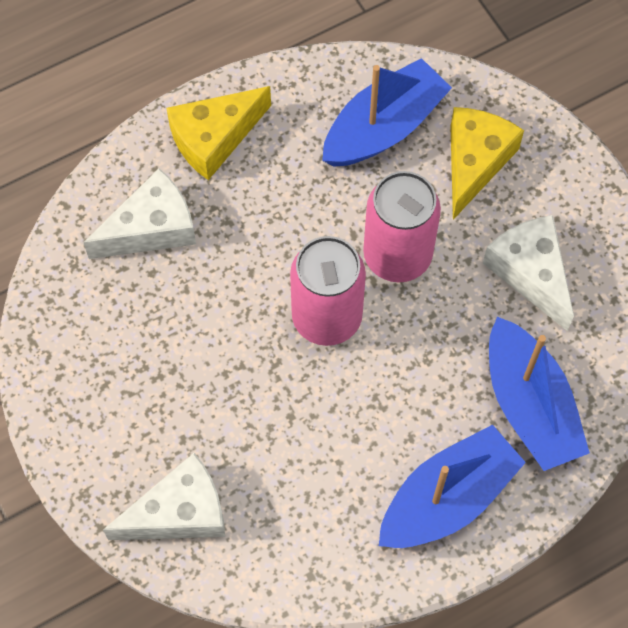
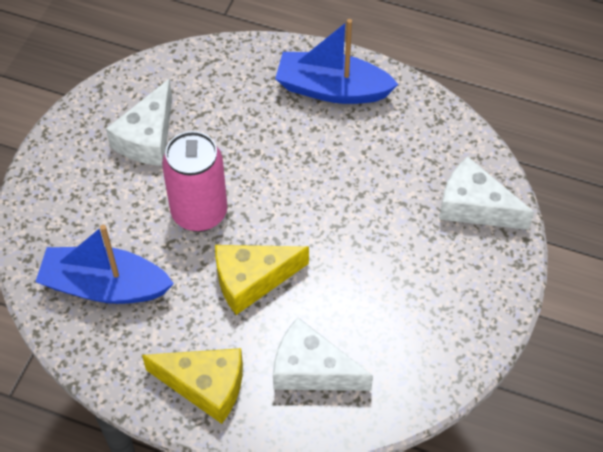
camera: 130 degrees left, 10 degrees down
(327, 317) = (279, 220): pink can -> none
(475, 162) = (89, 216): yellow cheese -> yellow cheese (252, 280)
(529, 405) = (238, 87): blue boat -> none

